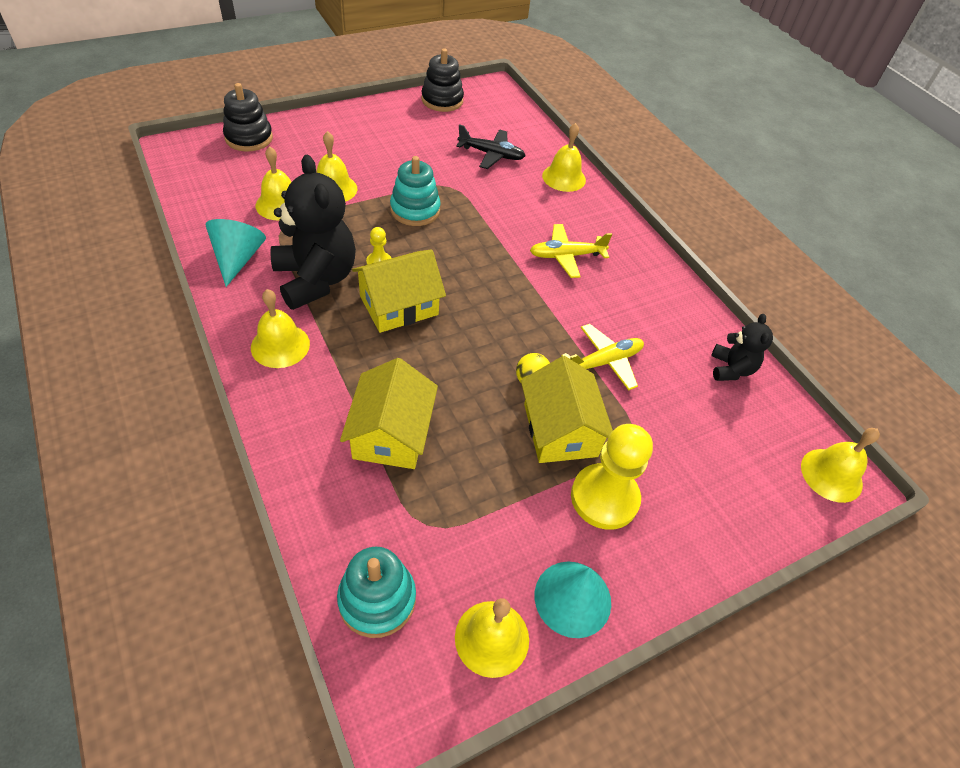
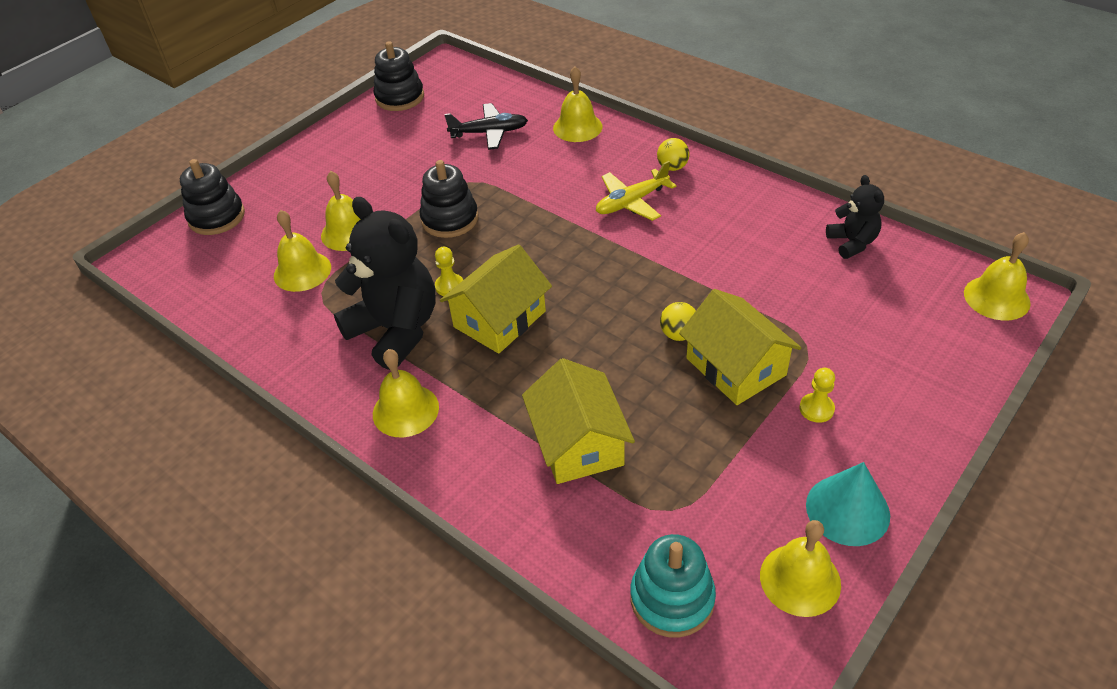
camera: 15 degrees left, 5 degrees down
(238, 259) = (297, 345): turquoise cone -> none
(415, 210) = (450, 219): turquoise stacking toy -> black stacking toy
(604, 362) = (735, 286): yellow plane -> none
(604, 498) = (816, 409): yellow pawn -> yellow pawn, size x0.47
(619, 241) = (672, 167): none -> yellow ball

